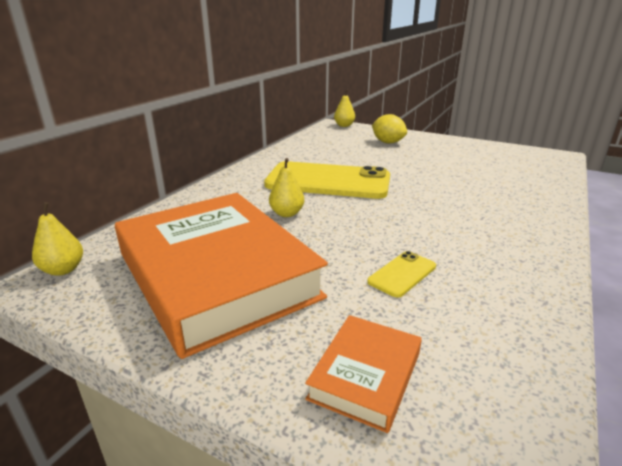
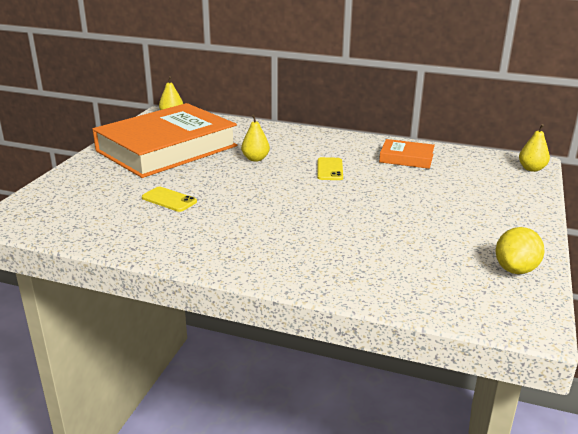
camera: 80 degrees right, 0 degrees up
(328, 181) = (330, 169): yellow phone -> yellow phone, size x0.42
(365, 375) = (75, 190): orange book -> orange book (406, 158)
(388, 142) = (480, 195): yellow lemon -> yellow lemon (515, 269)

